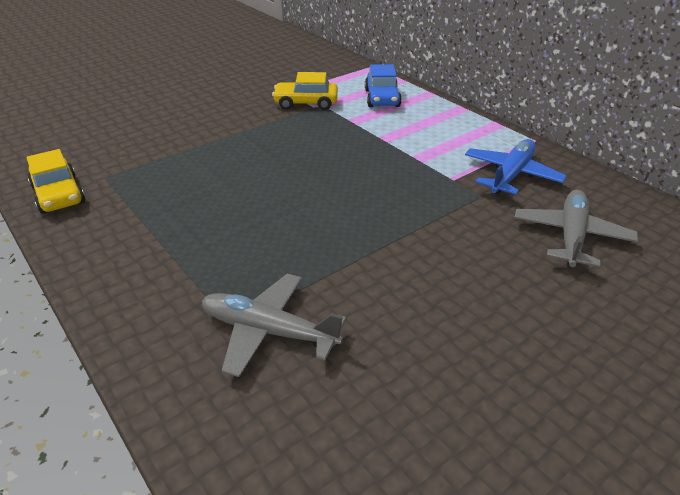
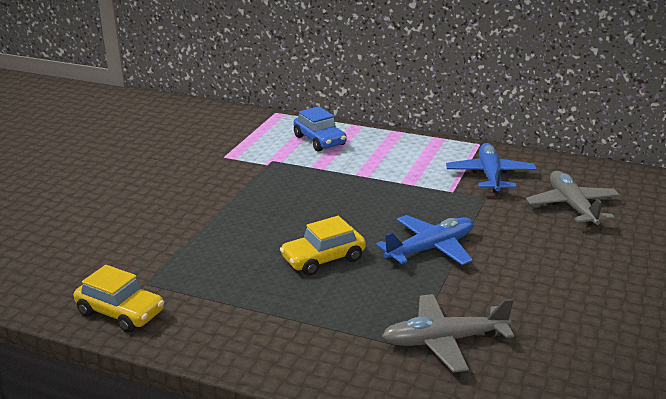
camera: 30 degrees left, 10 degrees down
(306, 103) = (255, 163): yellow car -> yellow car (323, 259)
(366, 229) = (431, 248): none -> blue plane

